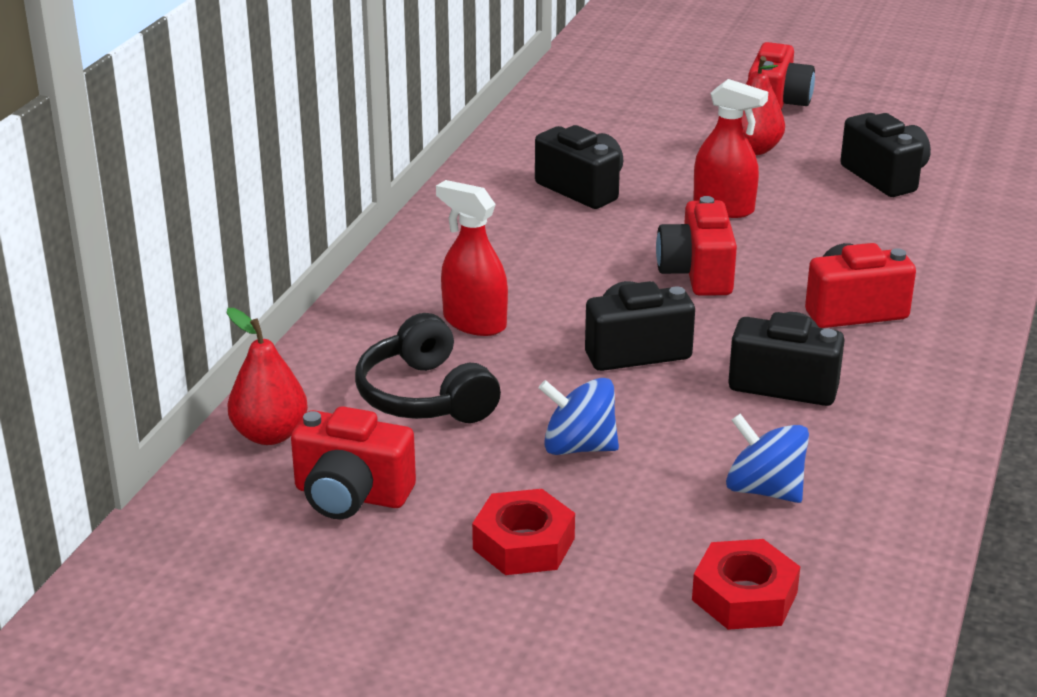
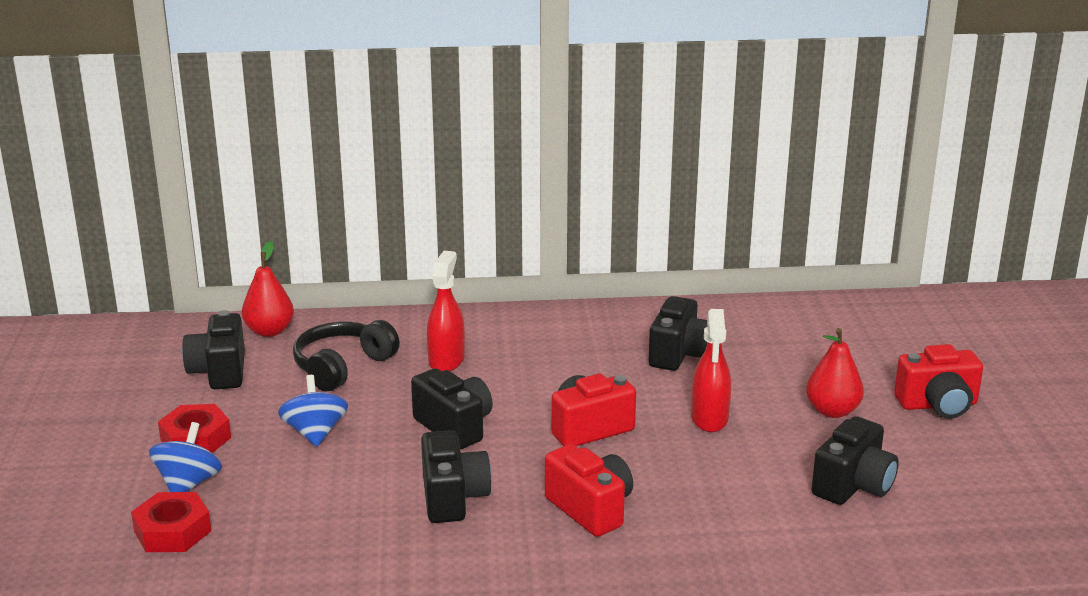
camera: 65 degrees right, 5 degrees down
(351, 495) = (219, 372): red camera -> black camera
(764, 490) = (303, 515): blue spinning top -> blue spinning top (188, 484)

